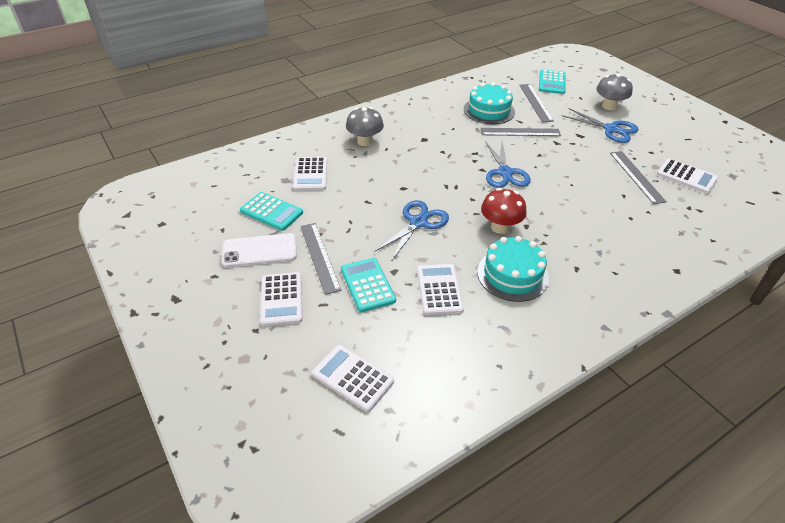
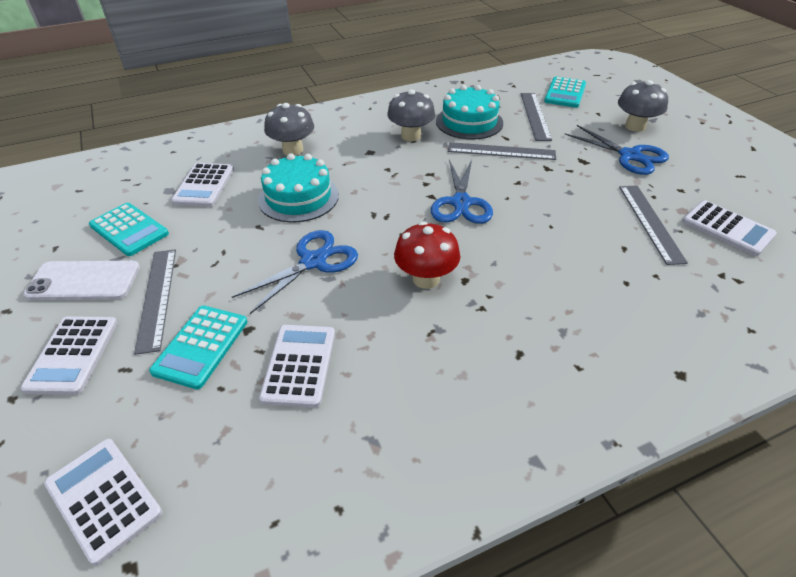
camera: 10 degrees right, 0 degrees up
(367, 285) = (201, 346): turquoise calculator -> turquoise calculator turned 150 degrees counterclockwise
(449, 124) = (411, 136): none -> grey mushroom
(512, 275) = (417, 353): turquoise cake -> turquoise cake (298, 197)

